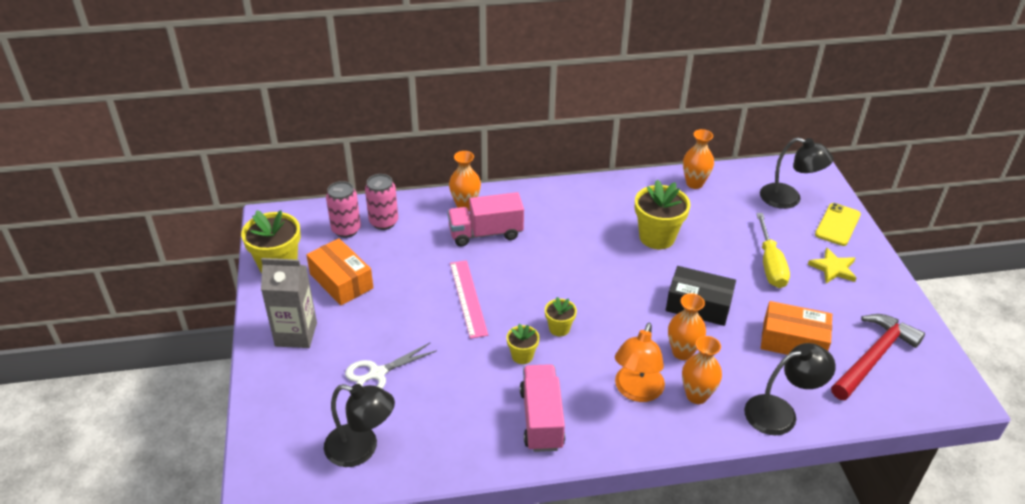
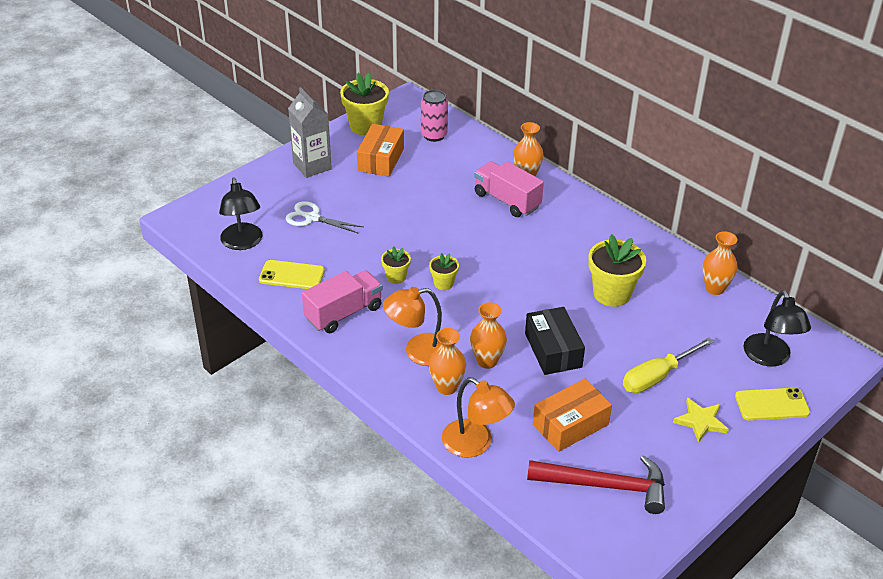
camera: 55 degrees right, 0 degrees up
(384, 222) = (461, 147): pink can -> none
(450, 432) = (292, 275): none -> yellow phone
(468, 298) = (427, 224): pink ruler -> none
(780, 412) = (475, 444): black lamp -> orange lamp
(793, 341) = (570, 425): orange box -> orange box turned 75 degrees clockwise

